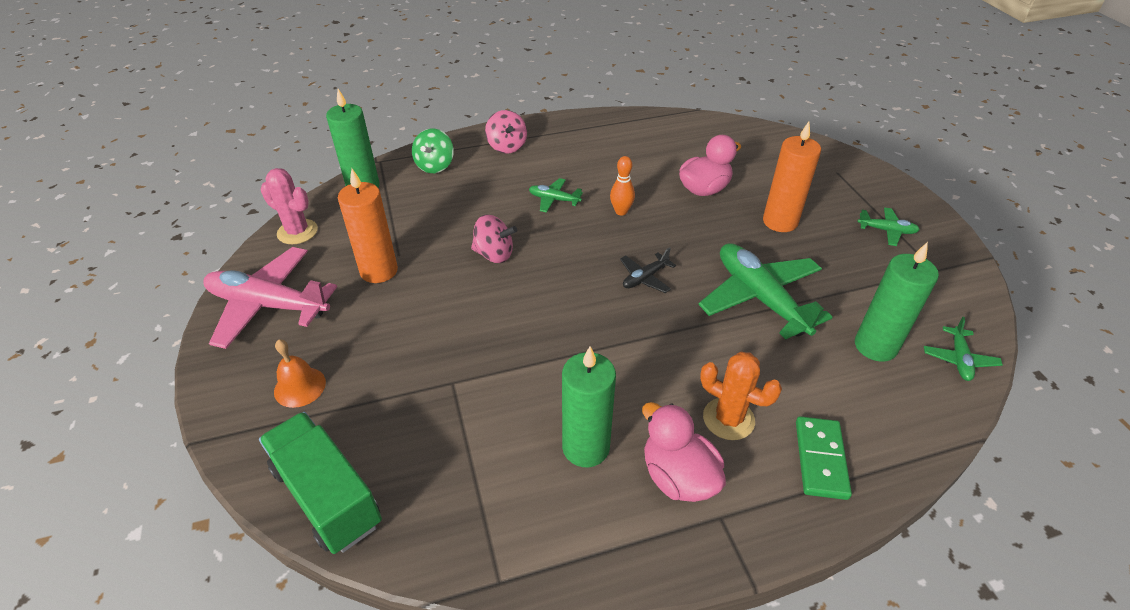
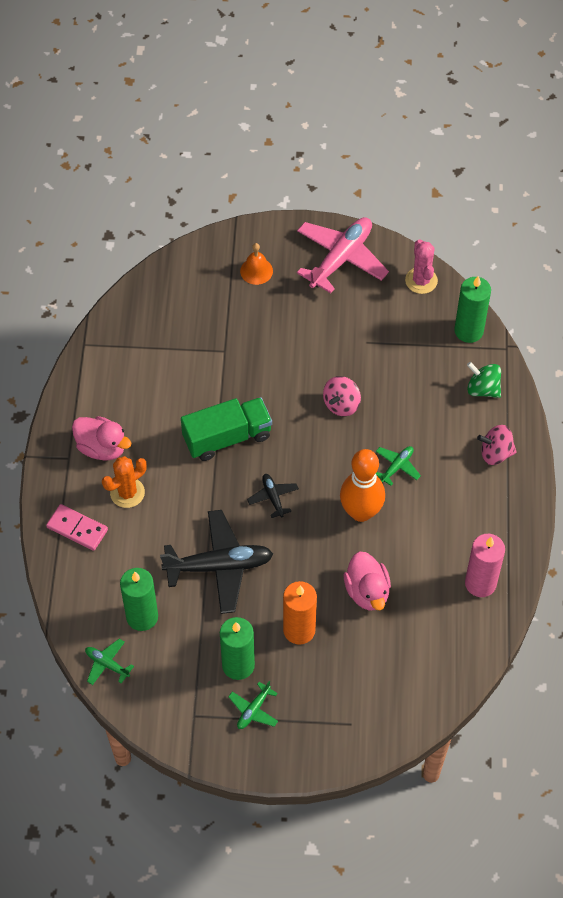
camera: 110 degrees right, 15 degrees up
(297, 232) = (421, 281): pink cactus -> pink cactus turned 60 degrees counterclockwise
(327, 496) = (169, 277): green truck -> green truck (227, 437)
(379, 271) = (352, 327): orange candle -> none
(586, 447) = (143, 408): green candle -> green candle (238, 665)
(621, 211) = (361, 512): orange bowling pin -> orange bowling pin, size x2.00
(646, 132) = (480, 583): none -> pink candle
(678, 477) = (102, 447): pink duck -> pink duck turned 45 degrees clockwise
(760, 298) = (219, 566): green plane -> black plane
(821, 459) = (77, 529): green domino -> pink domino

